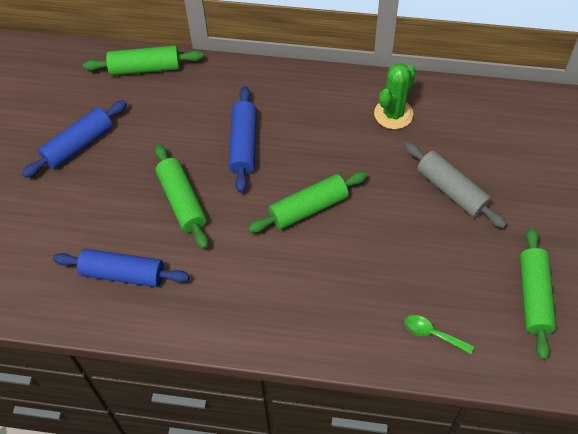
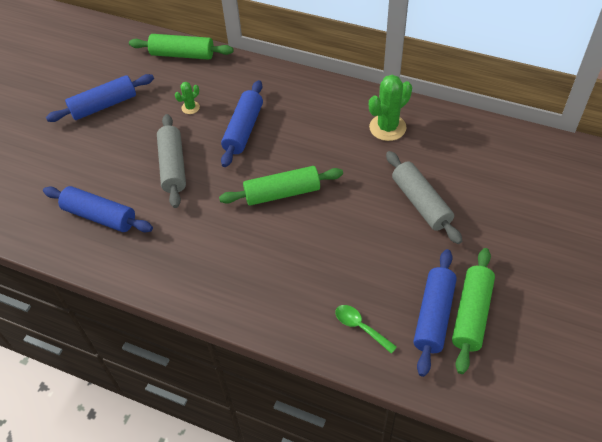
camera: 15 degrees right, 5 degrees down
(177, 130) = (190, 107): none -> green cactus
(182, 201) = (173, 166): green rolling pin -> grey rolling pin
(499, 306) = (433, 316): none -> blue rolling pin

